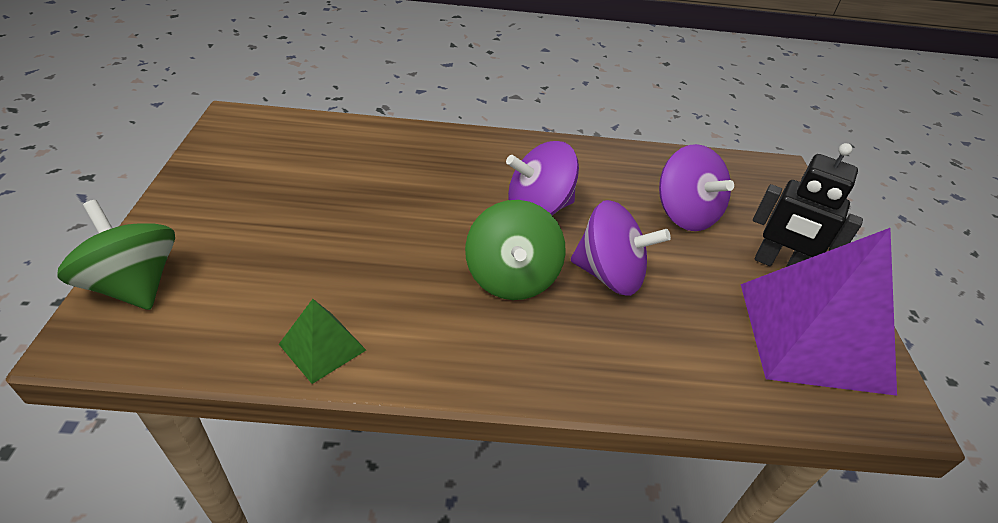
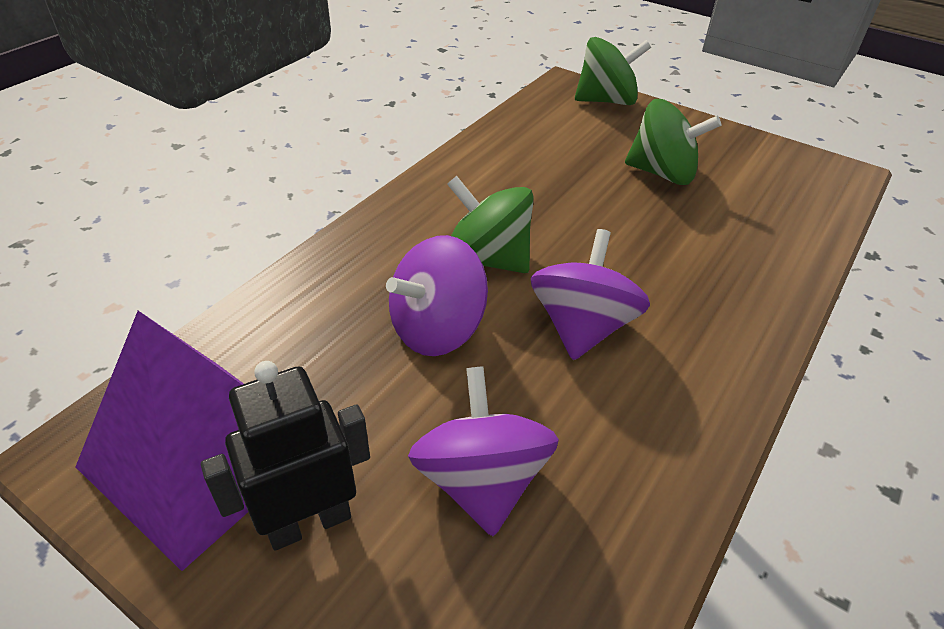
camera: 125 degrees right, 0 degrees up
(296, 210) = (662, 173): none -> green spinning top
(322, 347) = (490, 149): green pyramid -> none
(685, 214) = (481, 481): purple spinning top -> purple spinning top turned 75 degrees clockwise

